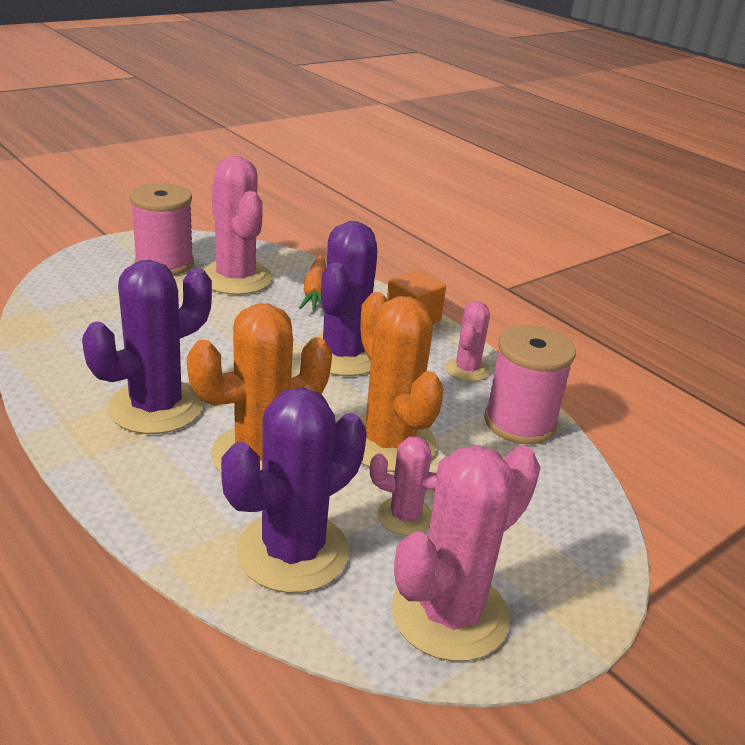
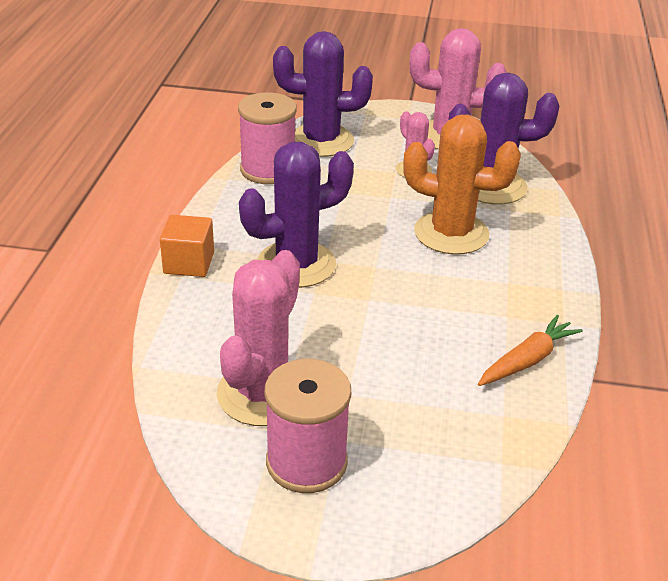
camera: 130 degrees left, 5 degrees up
(156, 407) = (485, 298): purple cactus -> purple cactus (321, 141)
(315, 291) = (217, 333): orange carrot -> orange carrot (527, 360)
(389, 443) = (364, 200): orange cactus -> none
(467, 369) = (233, 209): pink cactus -> none

